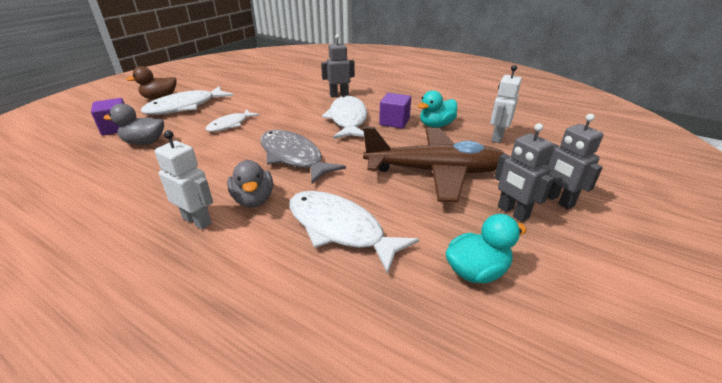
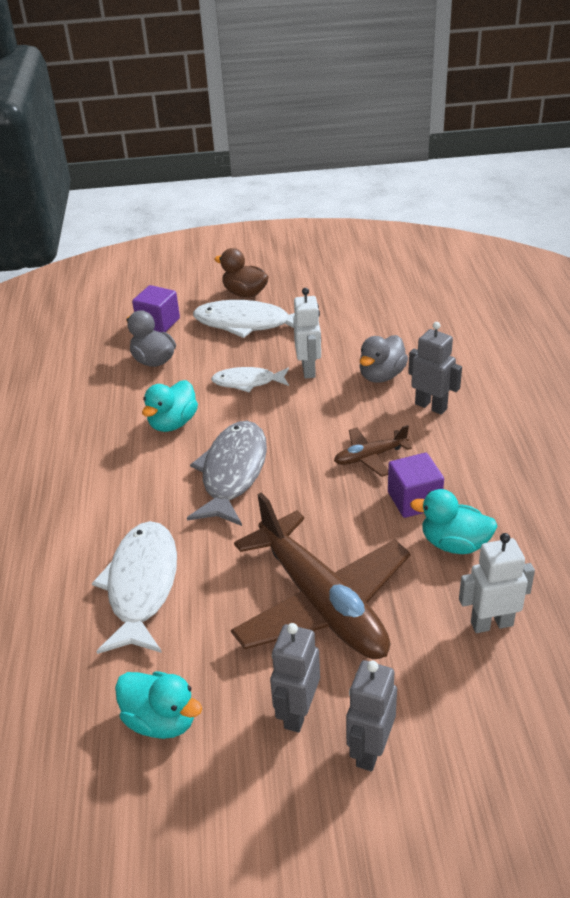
camera: 55 degrees right, 5 degrees up
(197, 220) = (75, 489): white robot -> white robot (309, 369)
(214, 158) = (173, 423): none -> turquoise duck
(253, 200) = (133, 499): grey duck -> grey duck (381, 375)
(348, 119) = (370, 457): white fish -> brown plane

